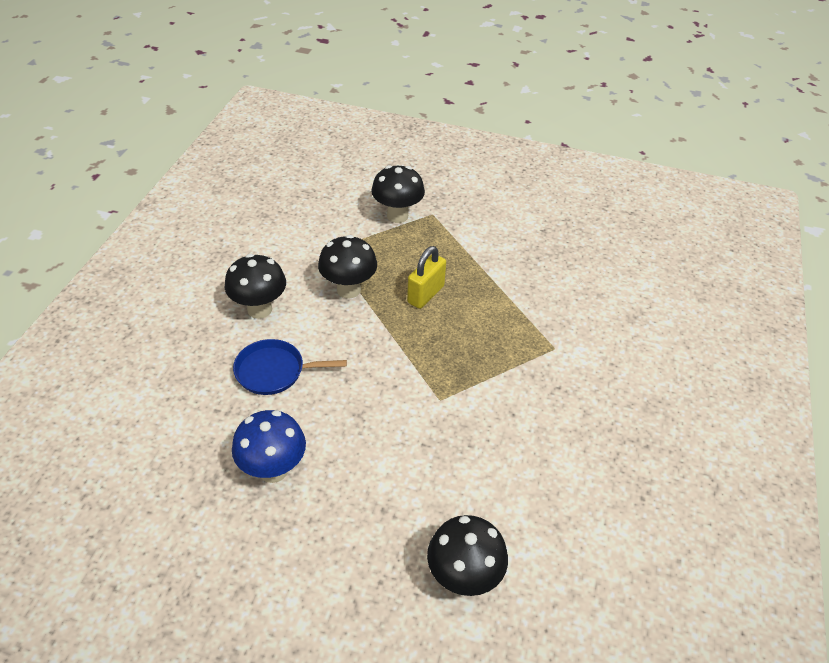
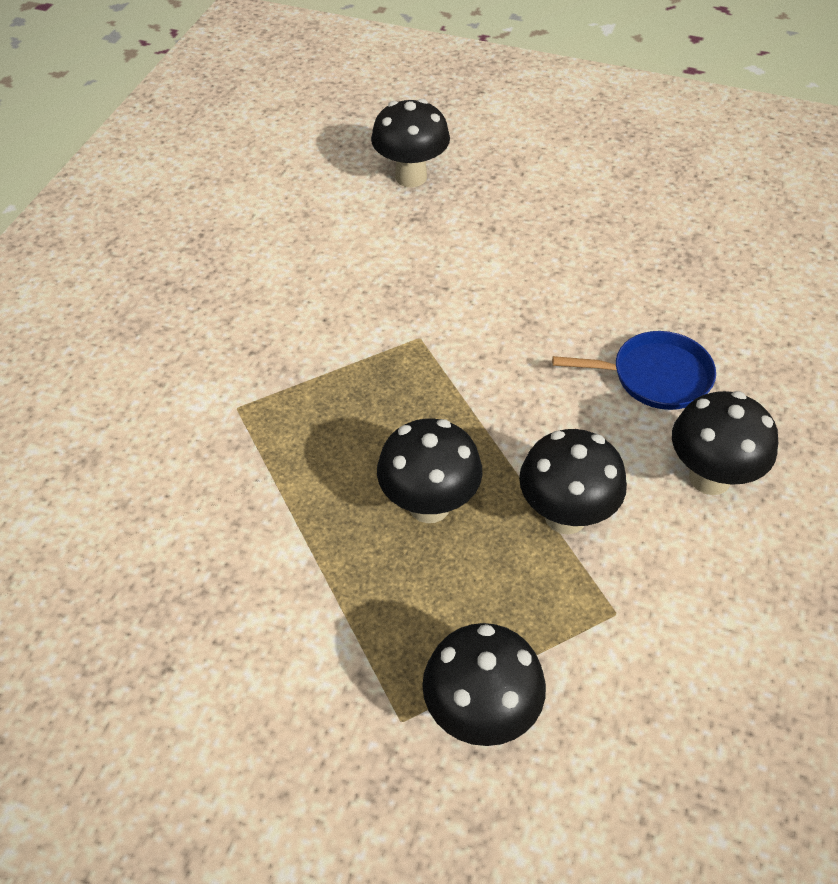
camera: 175 degrees left, 5 degrees up
(273, 470) = (622, 263): blue mushroom -> none
(425, 294) = (429, 505): yellow padlock -> black mushroom

